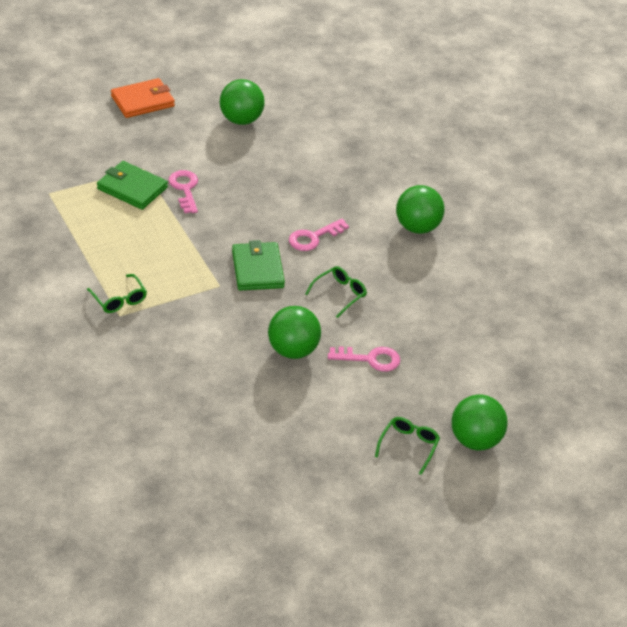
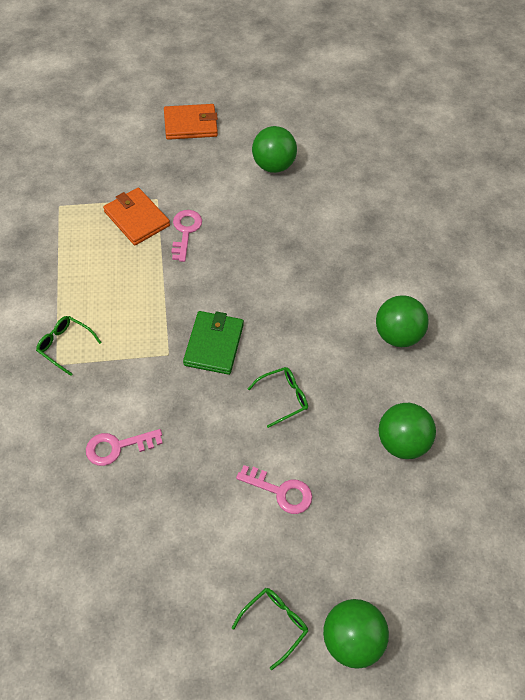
camera: 20 degrees right, 15 degrees up
(119, 300) = (65, 345): green glasses -> green glasses turned 135 degrees clockwise
(132, 188) = (137, 218): green wallet -> orange wallet
(293, 350) = (206, 456): green ball -> green ball (401, 442)
(313, 237) = (285, 320): pink key -> pink key (117, 447)

